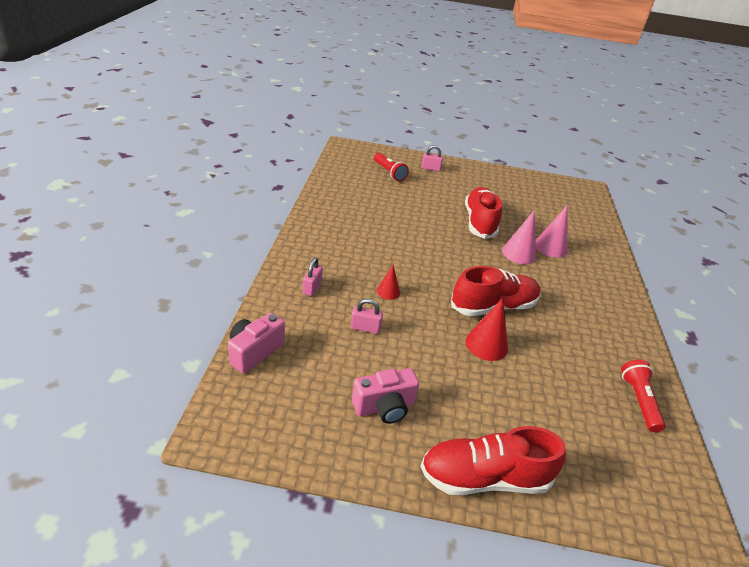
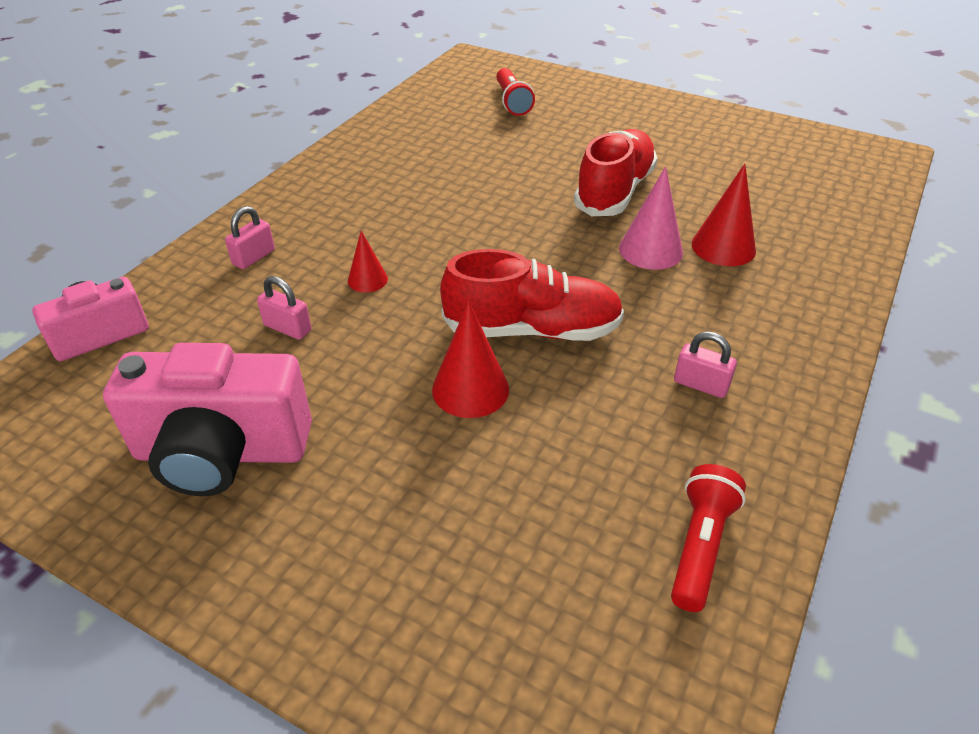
camera: 25 degrees right, 5 degrees up
(384, 407) = (221, 452): pink camera -> pink camera, size x1.64
(430, 168) = (590, 100): pink padlock -> pink padlock (700, 384)
(484, 477) = (294, 603): red shoe -> none
(550, 247) = (723, 247): pink cone -> red cone

